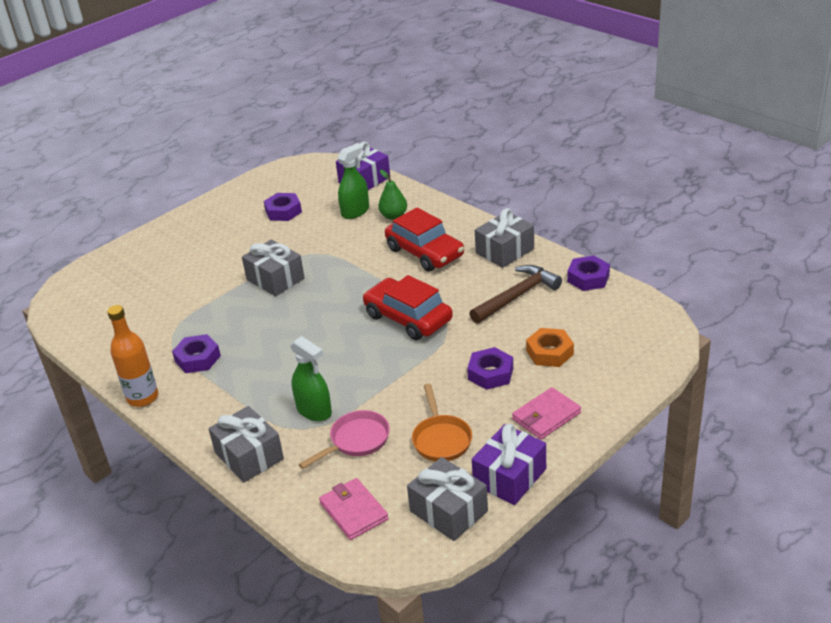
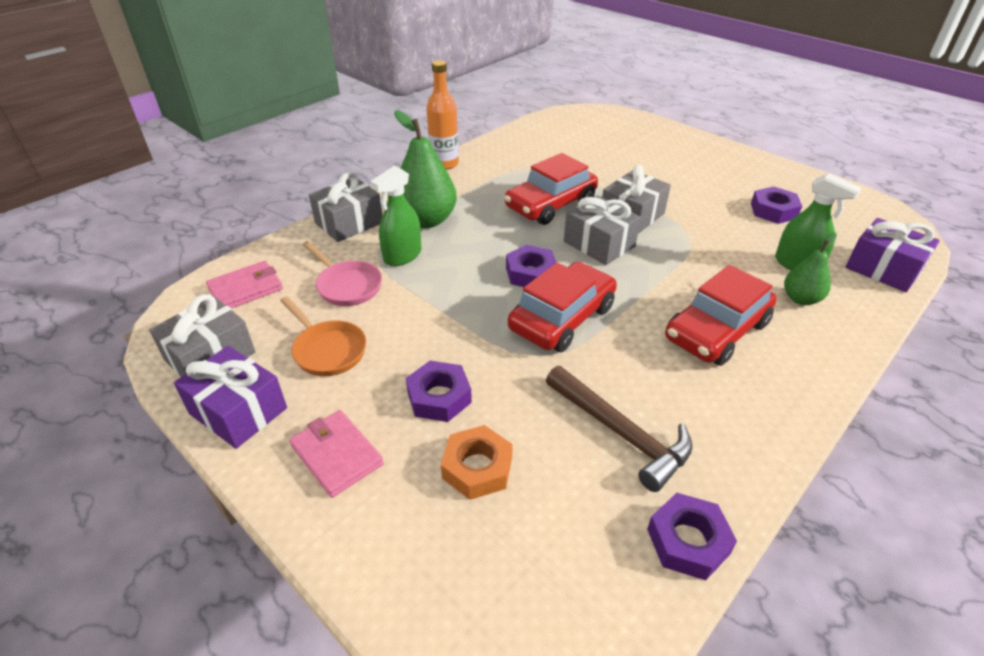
camera: 85 degrees right, 5 degrees up
(197, 359) = (495, 184): purple nut -> purple nut (531, 273)
(246, 323) = (550, 204): none -> red car
(256, 401) = (426, 220): none -> green pear
(441, 439) = (327, 350): orange pan -> orange pan turned 120 degrees counterclockwise
(504, 251) = (745, 421): grey gift -> grey gift (599, 244)

